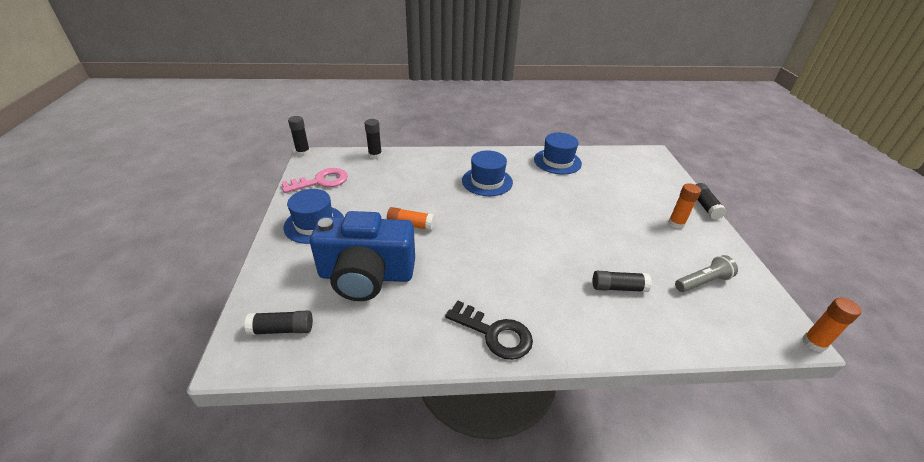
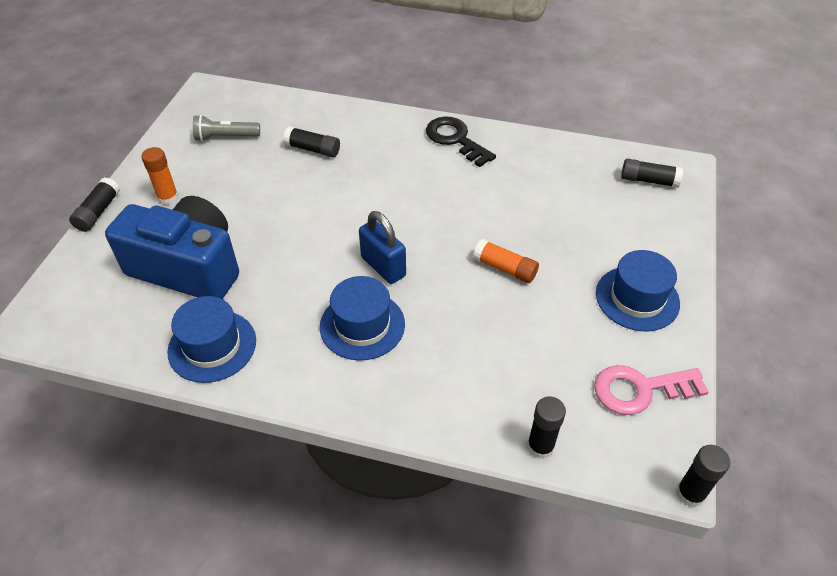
camera: 160 degrees left, 10 degrees up
(366, 275) = (568, 214): blue camera -> blue camera (188, 267)
(494, 211) = (383, 266): none -> blue padlock
(814, 343) = (199, 83): orange glue stick -> none

